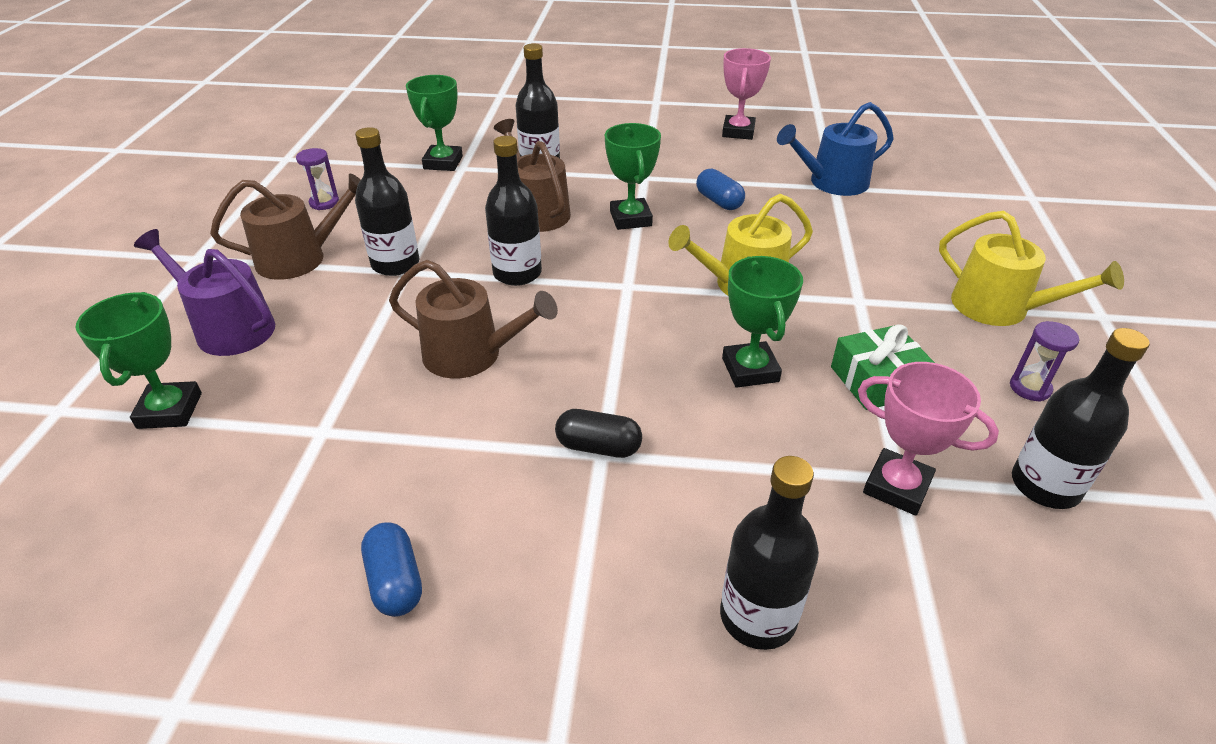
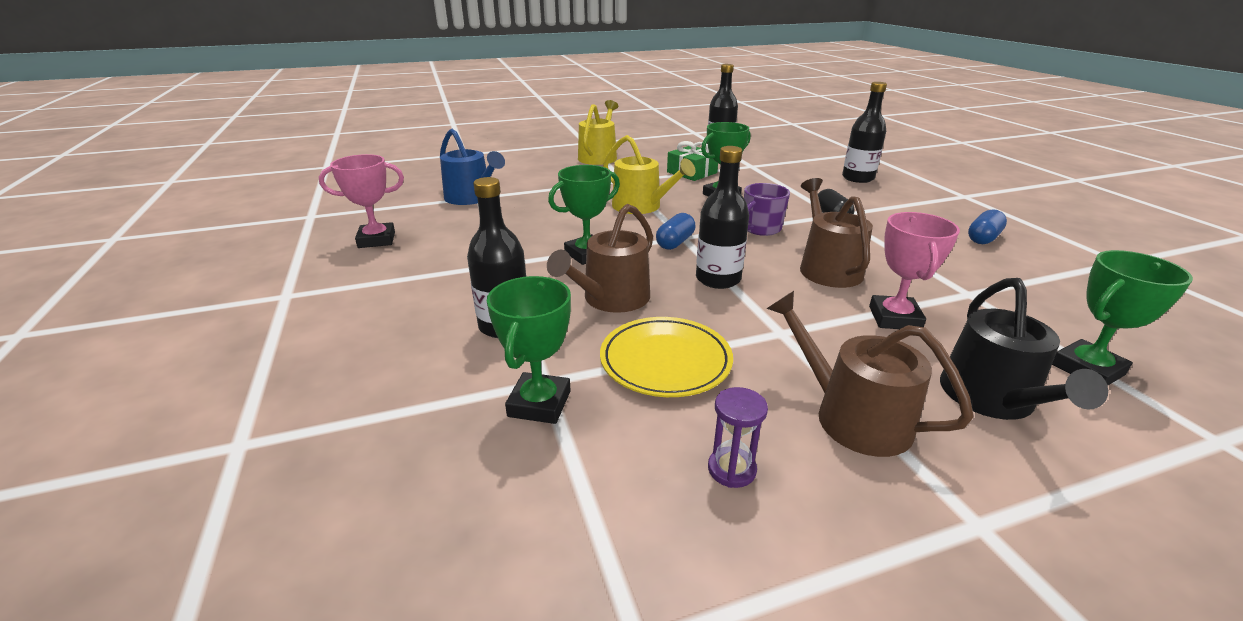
camera: 115 degrees left, 10 degrees down
(228, 328) = (992, 399): purple watering can -> black watering can
(395, 264) = (779, 343): black bottle -> none
(433, 211) = (665, 361): none -> yellow plate
(443, 163) = (539, 404): green trophy -> green trophy turned 60 degrees counterclockwise
(607, 354) = (760, 229): none -> purple mug
(719, 201) = (530, 228): blue capsule -> blue capsule (675, 242)
(897, 487) = (756, 166): pink trophy -> pink trophy (894, 318)
(1030, 388) = (659, 151): purple hourglass -> none

